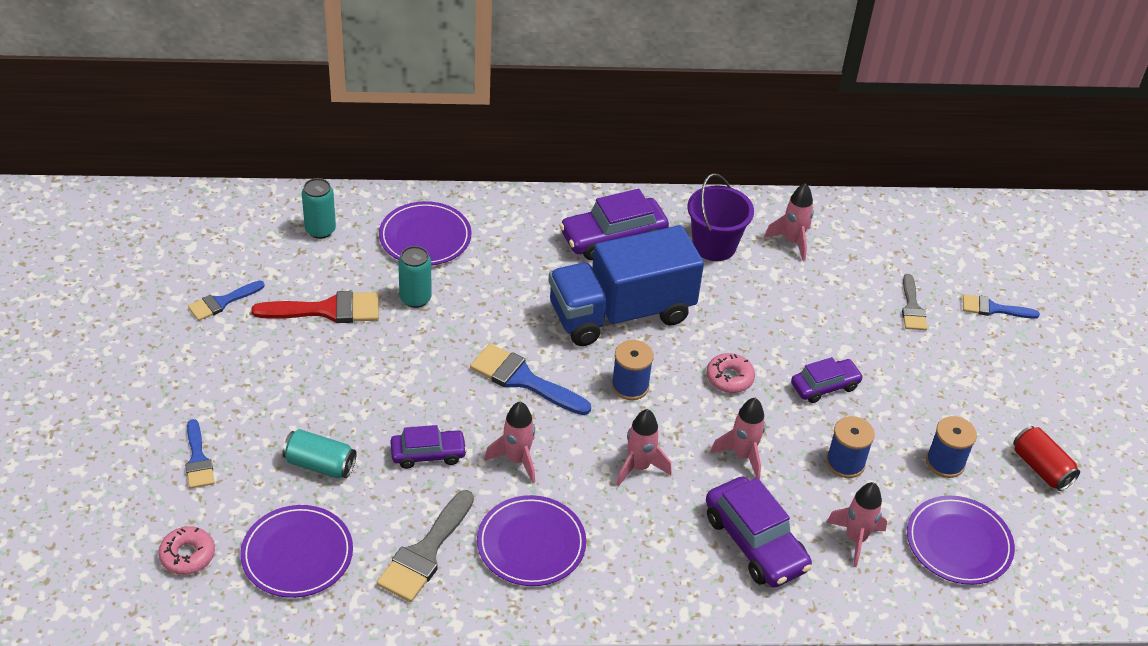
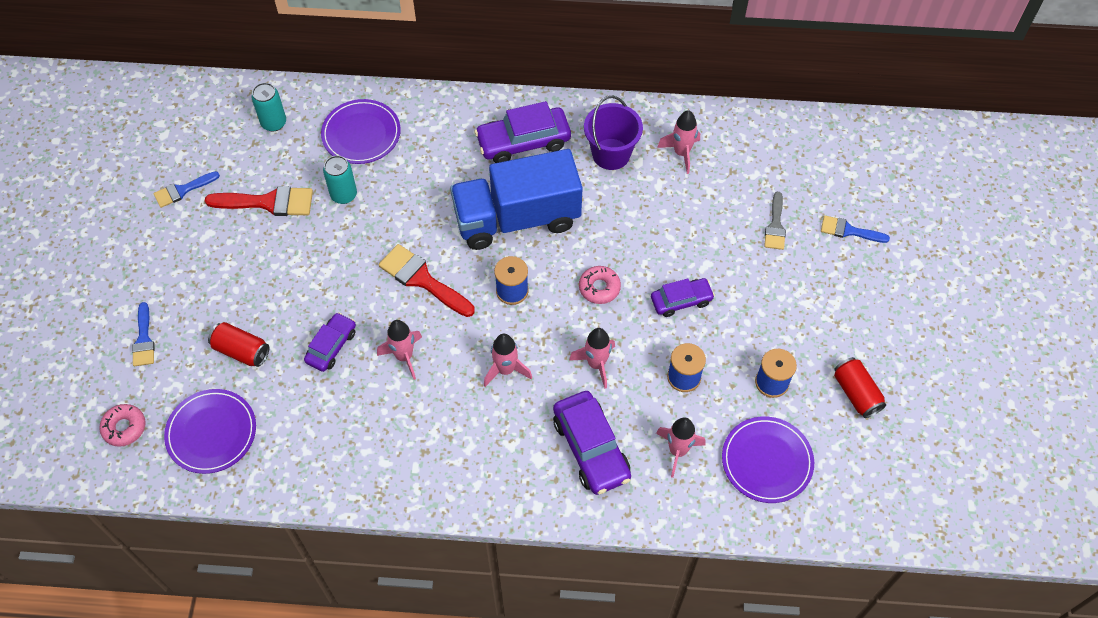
camera: 10 degrees right, 15 degrees up
(320, 465) = (241, 351): turquoise can -> red can
(425, 552) = (315, 438): grey brush -> none
(428, 454) = (331, 346): purple car -> purple car turned 60 degrees counterclockwise
(523, 380) = (422, 279): blue brush -> red brush
(531, 544) = (403, 436): purple plate -> none

